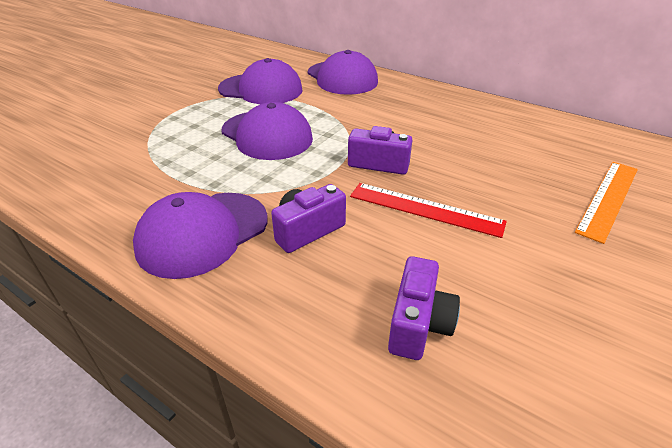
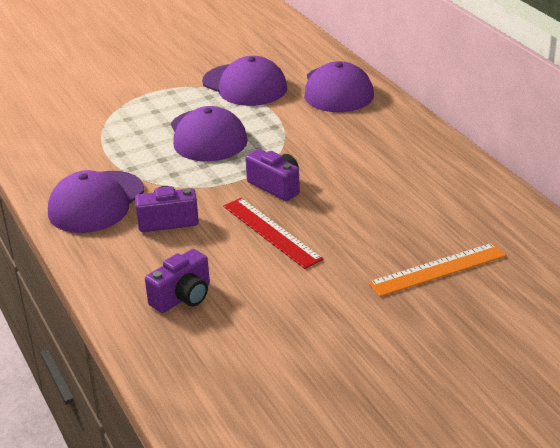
camera: 30 degrees right, 5 degrees down
(203, 233) = (96, 202): purple cap -> purple cap turned 45 degrees counterclockwise

